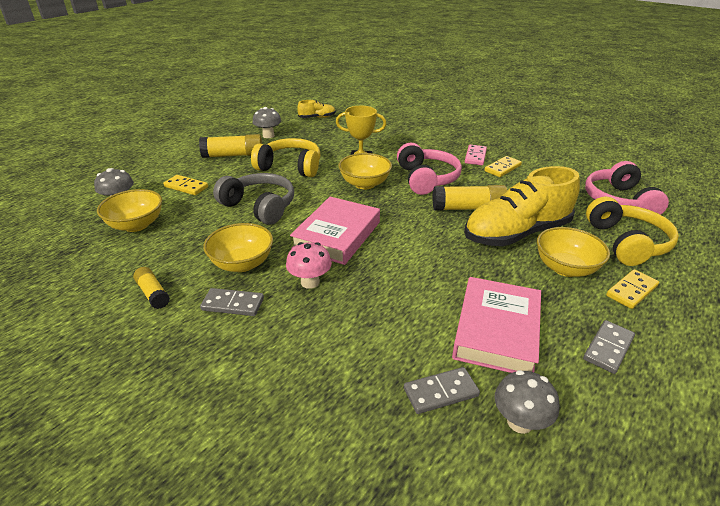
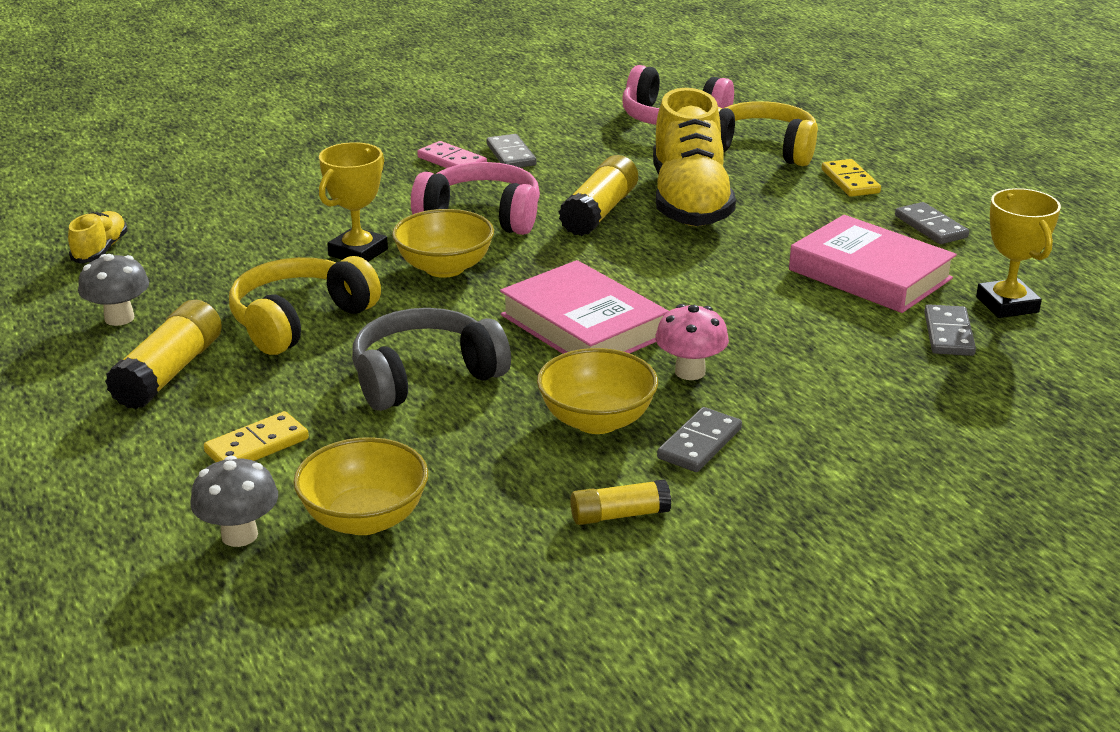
camera: 65 degrees left, 5 degrees down
(502, 168) = (511, 155): yellow domino -> grey domino
(519, 422) = (1007, 305): grey mushroom -> yellow trophy
(565, 268) = (785, 199): yellow bowl -> none

